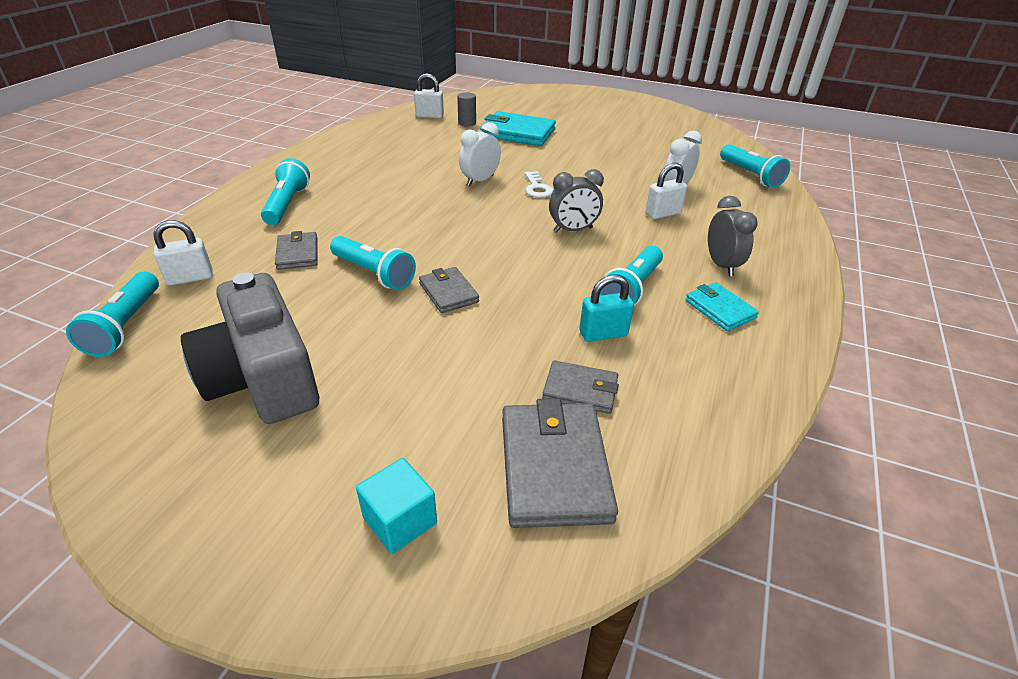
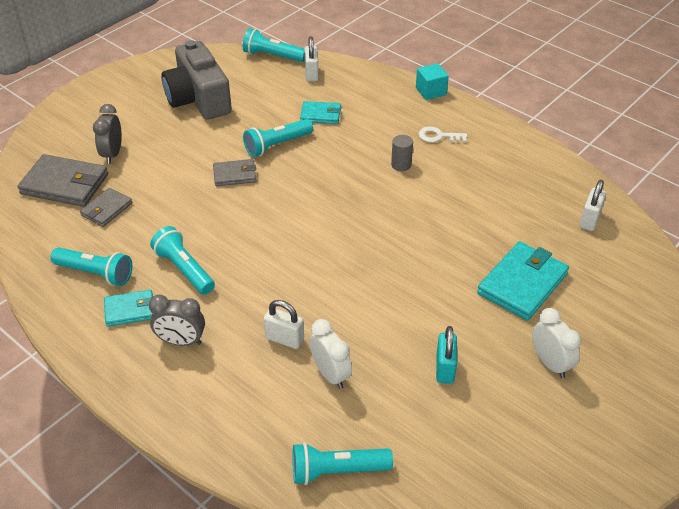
camera: 110 degrees right, 5 degrees up
(263, 377) = (198, 99): grey camera -> grey camera turned 105 degrees counterclockwise
(287, 204) = (398, 113): turquoise flashlight -> turquoise flashlight (95, 273)
(297, 253) = (320, 115): grey wallet -> turquoise wallet
(400, 520) = (76, 132): turquoise cube -> turquoise cube (431, 91)
(467, 123) = (562, 247): grey cylinder -> grey cylinder (401, 165)
(480, 180) = (405, 226): white clock -> white clock (550, 363)
(537, 188) = (375, 262): white key -> white key (438, 136)
(573, 230) = (285, 263): grey clock -> grey clock (112, 154)
(603, 334) = (146, 236): turquoise padlock -> turquoise padlock (445, 369)
(662, 214) = (284, 339): white padlock -> white padlock turned 60 degrees counterclockwise

